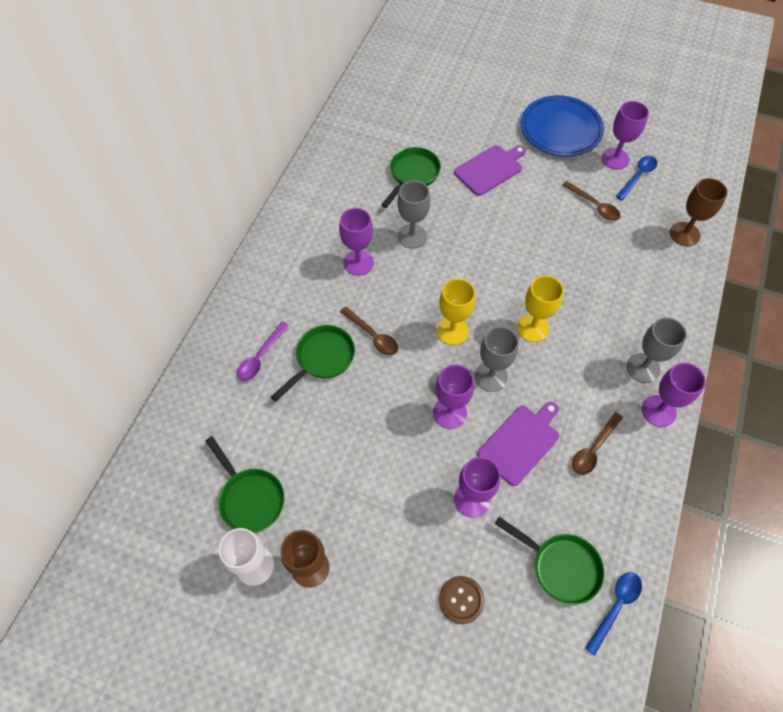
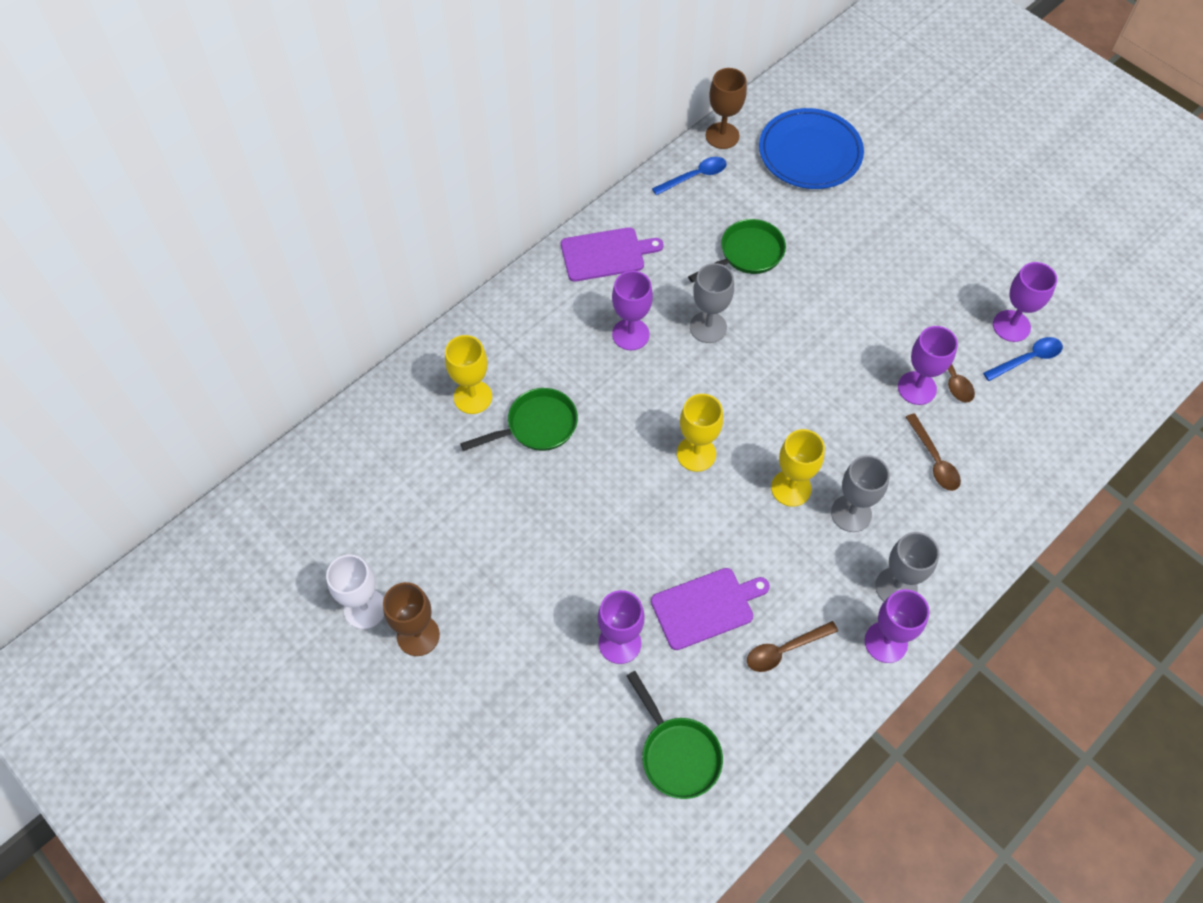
camera: 25 degrees right, 0 degrees up
(250, 498) = (392, 539): green pan -> none
(260, 357) = (473, 397): purple spoon -> yellow goblet
(372, 336) = (604, 423): brown spoon -> brown spoon (934, 459)
(449, 412) = (645, 542): purple goblet -> purple goblet (917, 388)
(461, 600) = (554, 737): brown button -> none
(490, 169) = (845, 281): purple cutting board -> purple cutting board (606, 254)
(491, 376) = (712, 522): grey goblet -> grey goblet (851, 513)
(560, 129) = (962, 263): blue plate -> blue plate (810, 153)
(615, 607) = (713, 821): blue spoon -> blue spoon (695, 176)
(684, 234) = (1045, 453): brown goblet -> brown goblet (722, 136)

